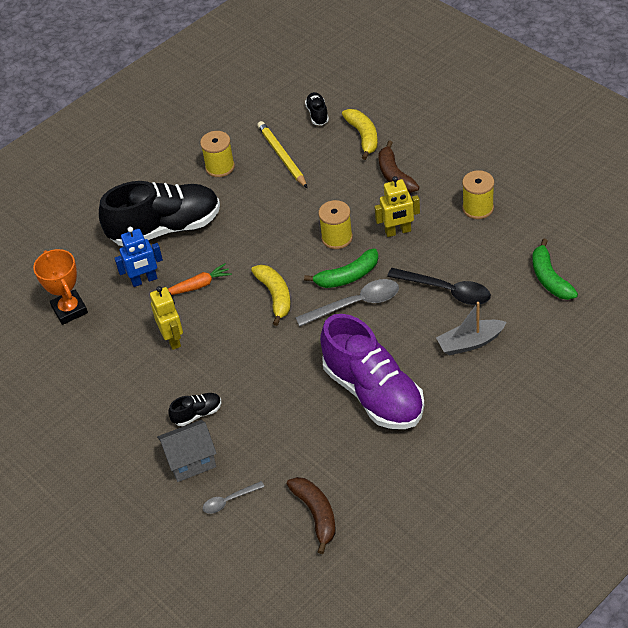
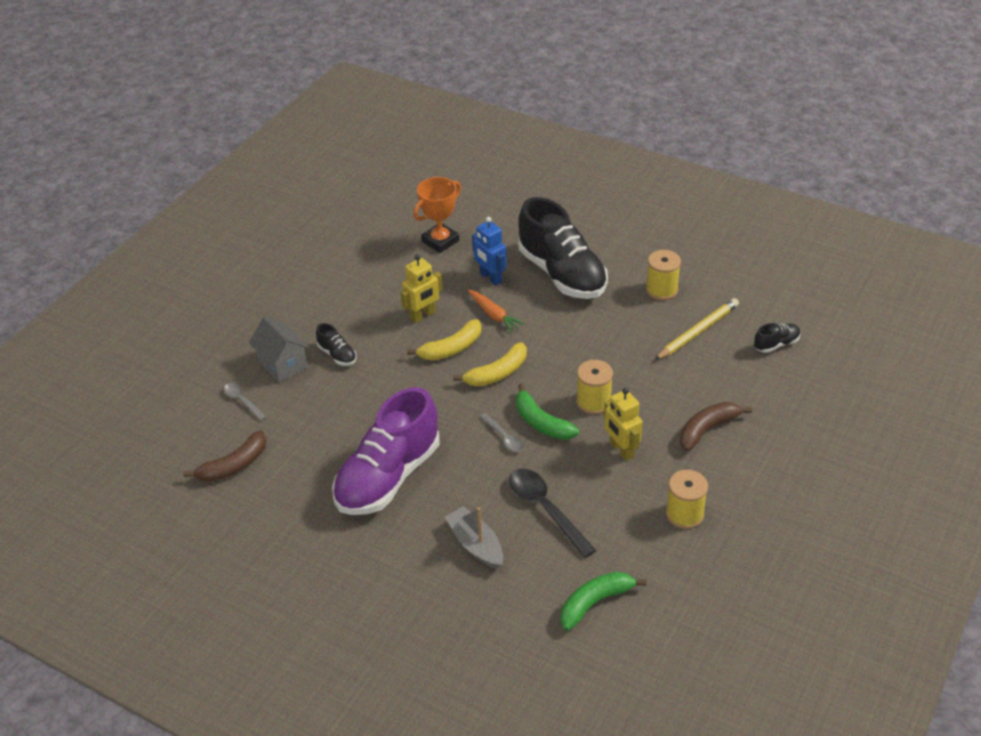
camera: 70 degrees right, 5 degrees down
(355, 304) = (504, 437): grey spoon -> grey spoon, size x0.55
(363, 136) = (758, 389): yellow banana -> yellow banana (451, 348)
(446, 291) = (545, 509): black spoon -> black spoon turned 135 degrees clockwise

